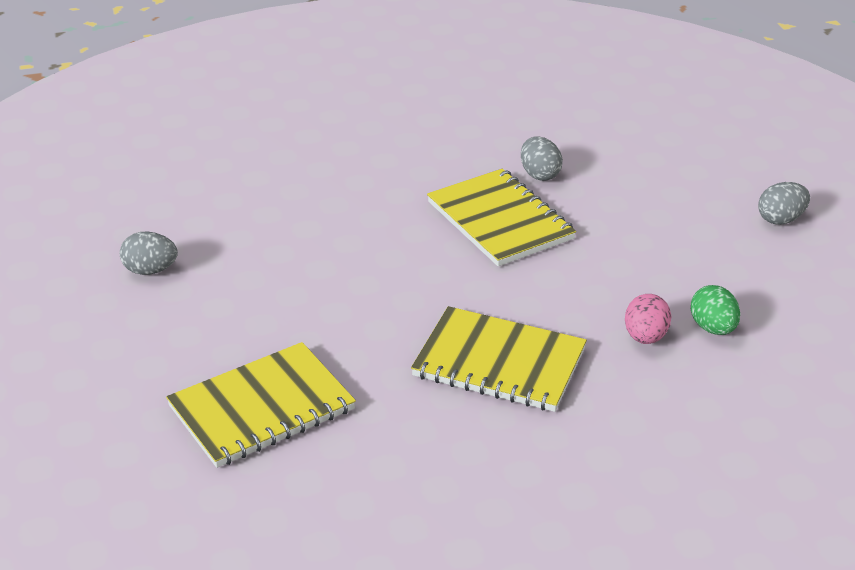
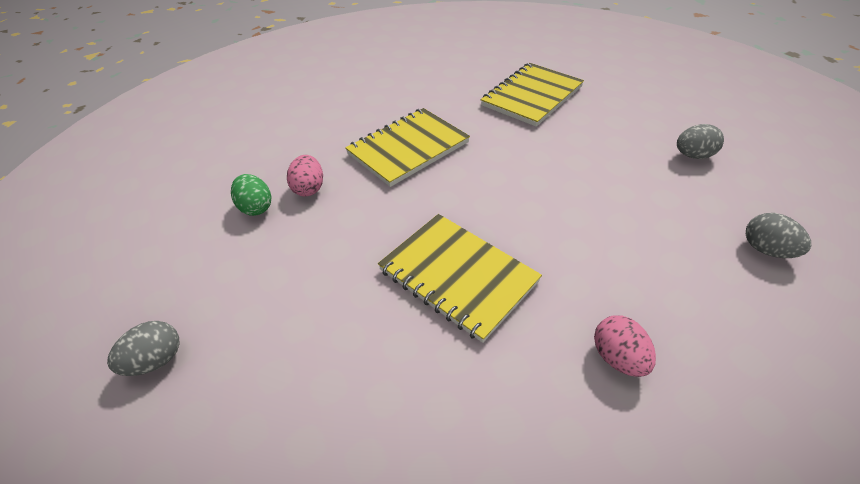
camera: 165 degrees right, 10 degrees up
(403, 153) = (618, 358): none -> pink egg
(499, 363) = (408, 148): yellow notebook -> yellow notebook turned 45 degrees counterclockwise
(539, 174) = (441, 363): grey egg -> grey egg (766, 250)

